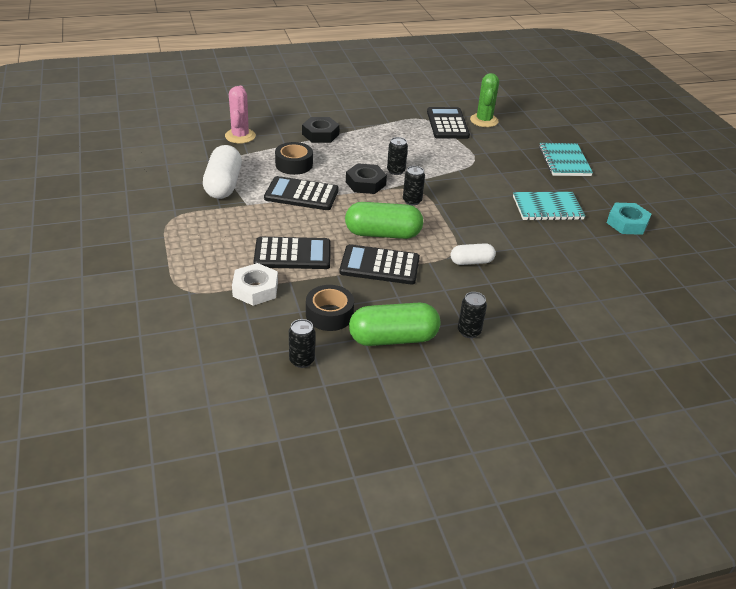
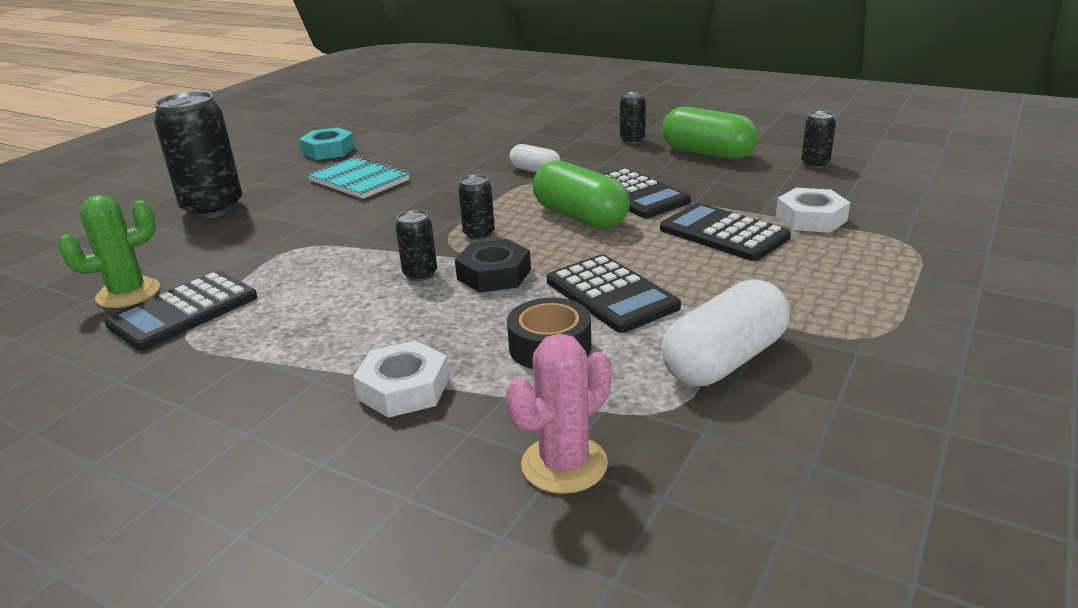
camera: 130 degrees left, 10 degrees down
(320, 134) = (404, 388): black nut -> white nut
(329, 314) = (747, 180): black tape -> none
(564, 161) = (213, 208): turquoise notebook -> black can

